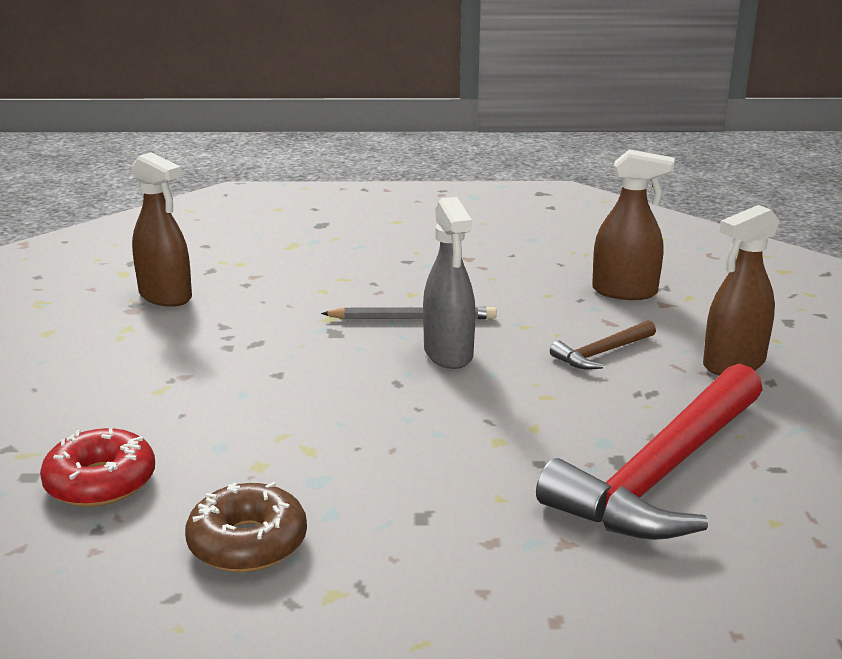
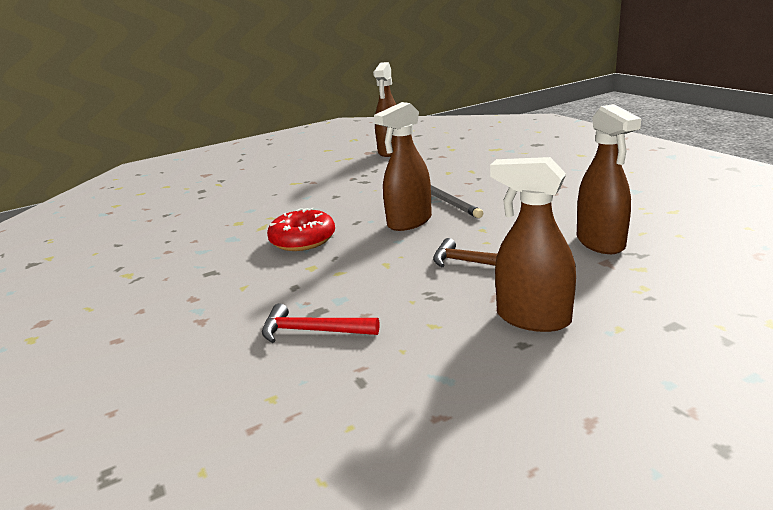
camera: 65 degrees right, 0 degrees up
(100, 482) = (203, 202): red donut -> red donut (303, 240)
(247, 543) = (166, 243): brown donut -> none
(448, 354) = (409, 222): grey spray bottle -> brown spray bottle
(661, 473) = (312, 331): red hammer -> red hammer, size x0.45

